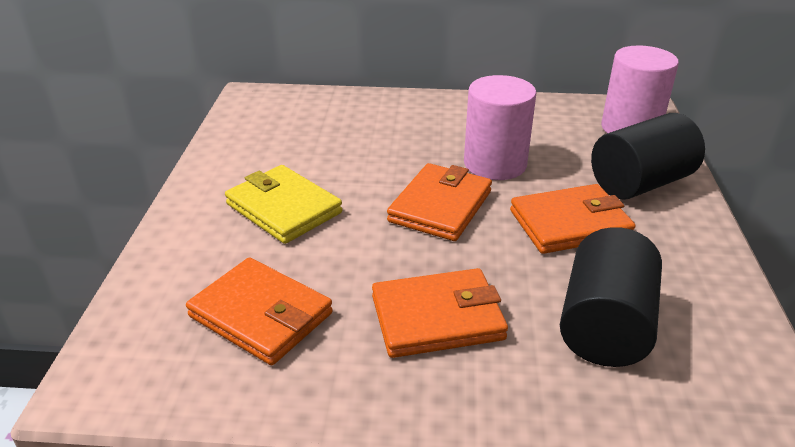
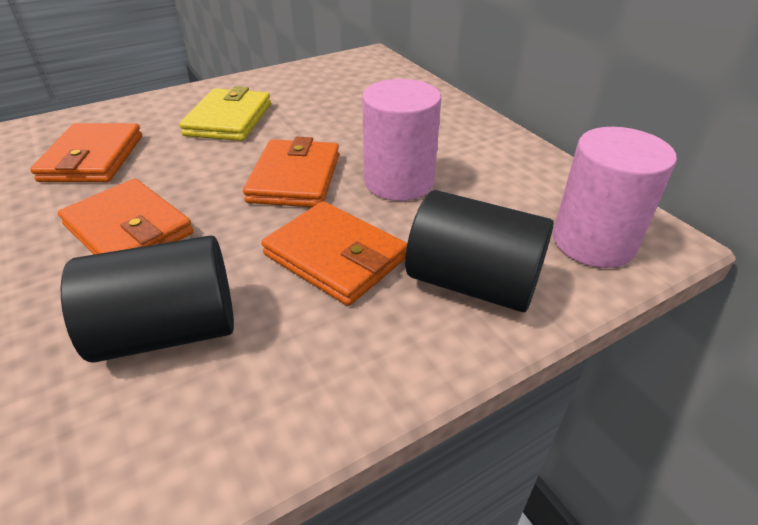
camera: 55 degrees right, 5 degrees up
(440, 206) = (295, 178): orange wallet -> orange wallet turned 75 degrees counterclockwise

